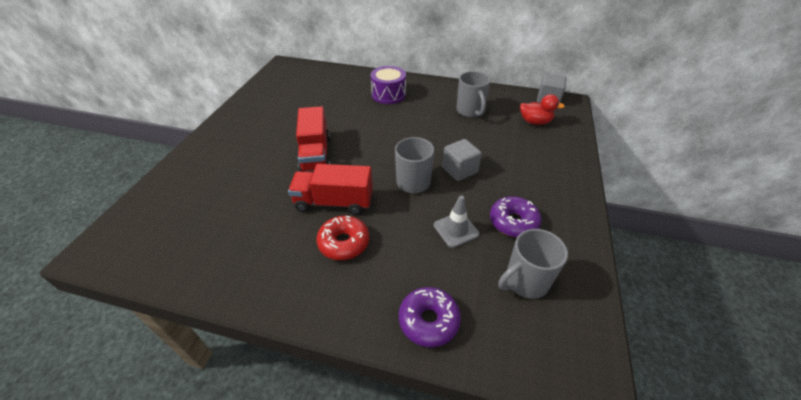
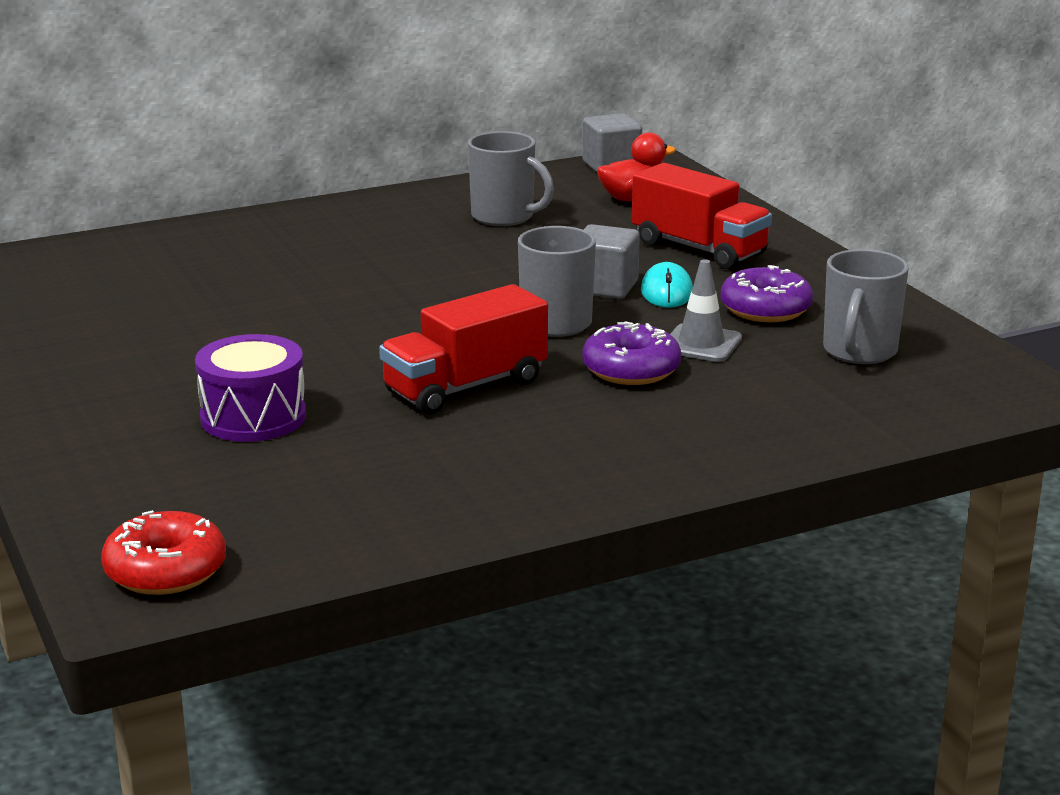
camera: 40 degrees left, 20 degrees down
(315, 154) = (318, 352): red truck -> red truck (699, 249)
(344, 243) = (562, 415): red donut -> red donut (166, 571)
(388, 94) = (309, 240): purple drum -> purple drum (253, 417)
(428, 320) = (797, 426): purple donut -> purple donut (631, 370)
(482, 186) = (666, 292): none -> turquoise mouse

